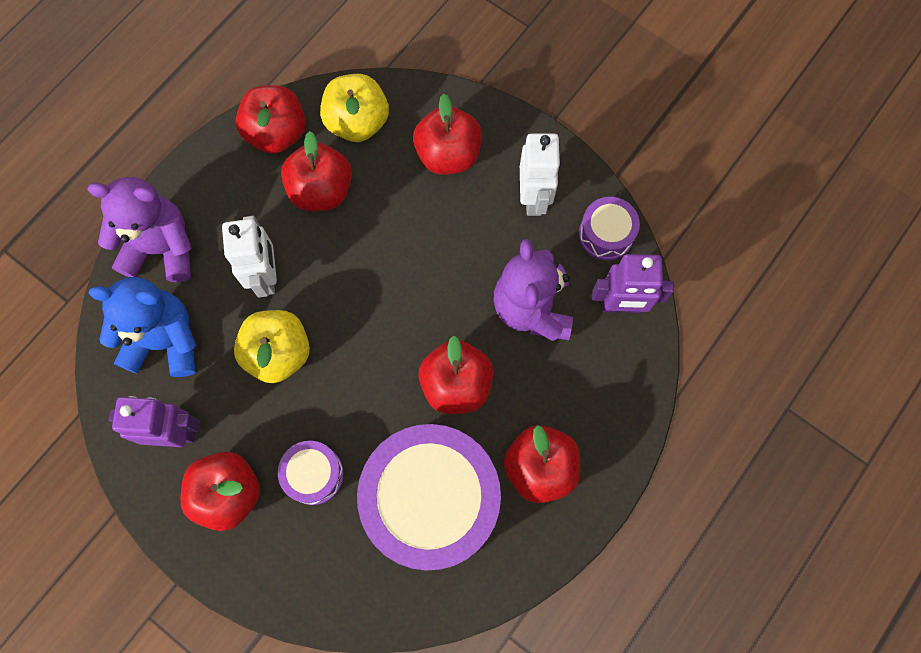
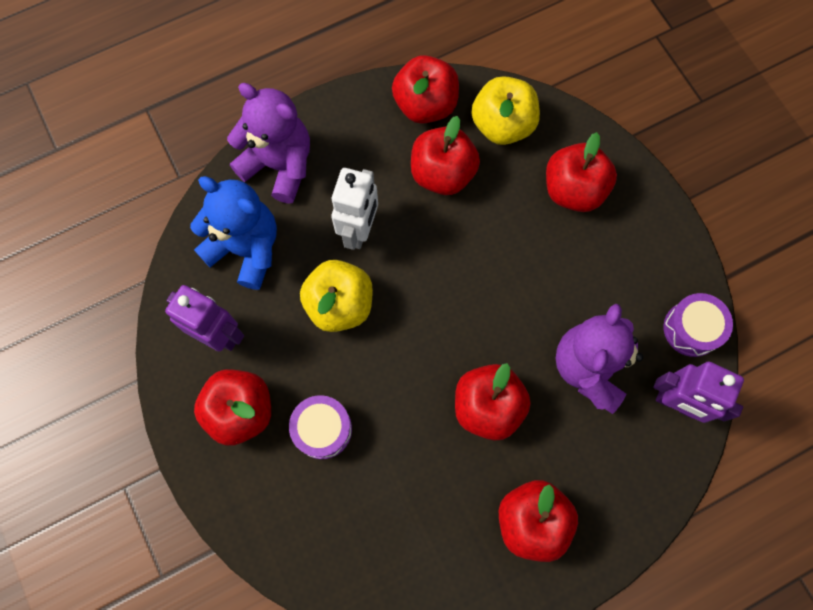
camera: 25 degrees right, 0 degrees up
(431, 501) = (417, 504): purple drum -> none
(534, 198) = (637, 265): white robot -> none

